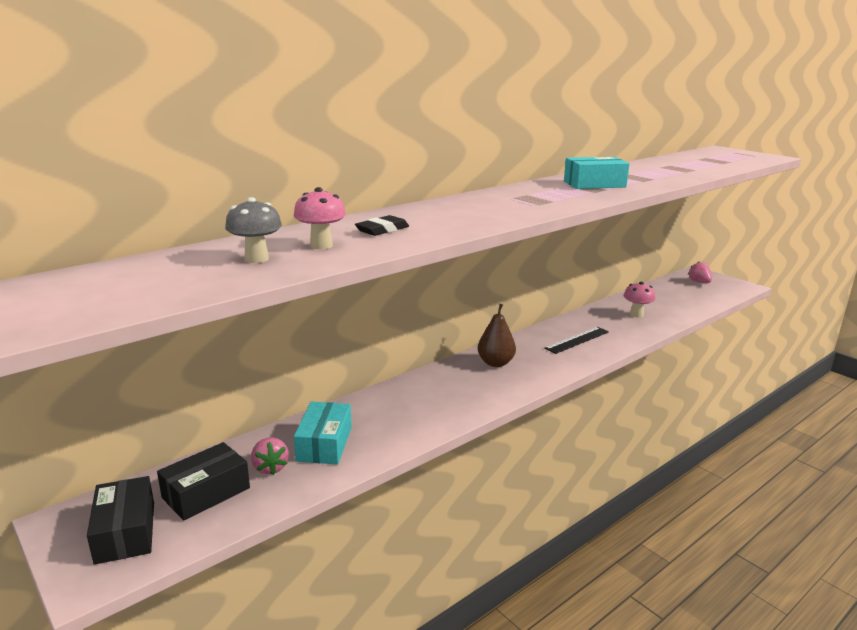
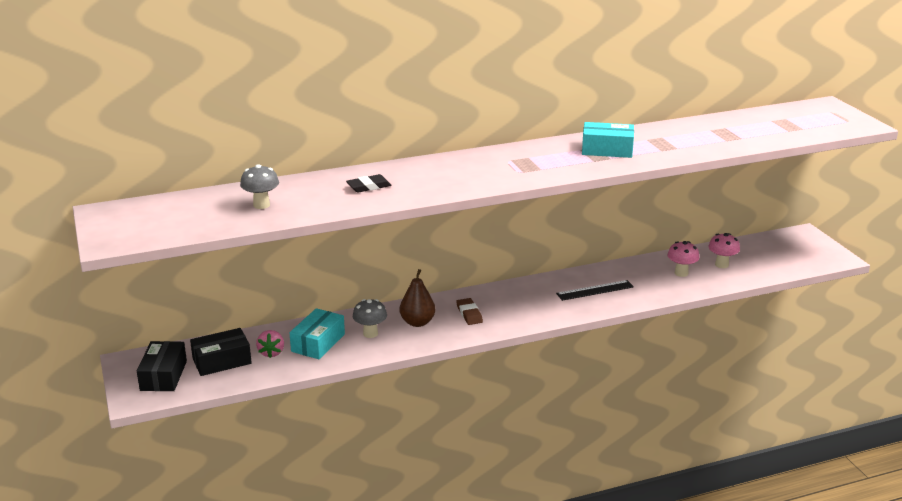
camera: 20 degrees right, 5 degrees up
(321, 245) = (312, 198): pink mushroom -> pink mushroom (721, 265)
(381, 421) = (370, 333): none -> grey mushroom
(475, 381) = (469, 314): none -> brown eraser
(495, 363) = (500, 300): brown pear -> brown pear (417, 322)
(699, 282) = (792, 246): pink strawberry -> none

